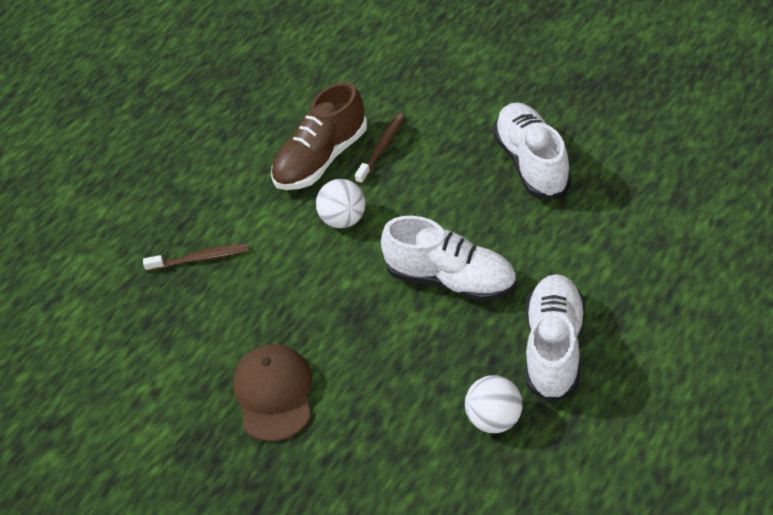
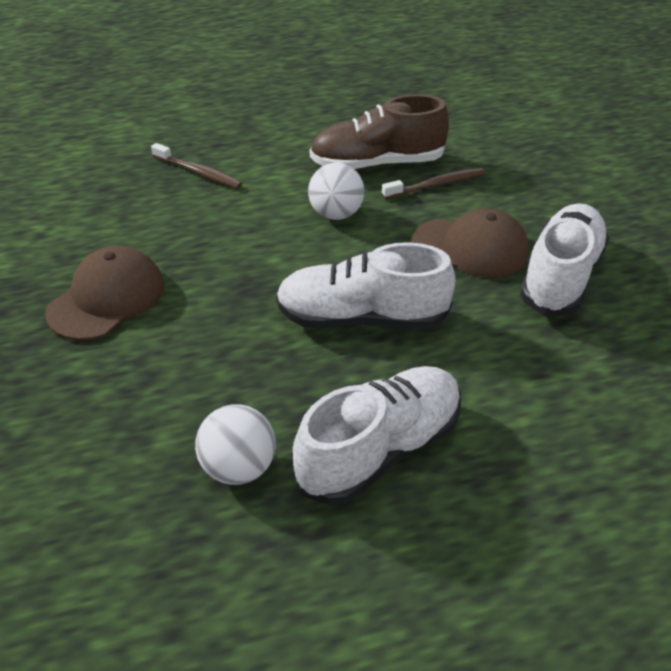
camera: 35 degrees right, 5 degrees down
(451, 280) = (362, 318): white shoe -> white shoe turned 120 degrees clockwise
(458, 182) = (470, 248): none -> brown cap

